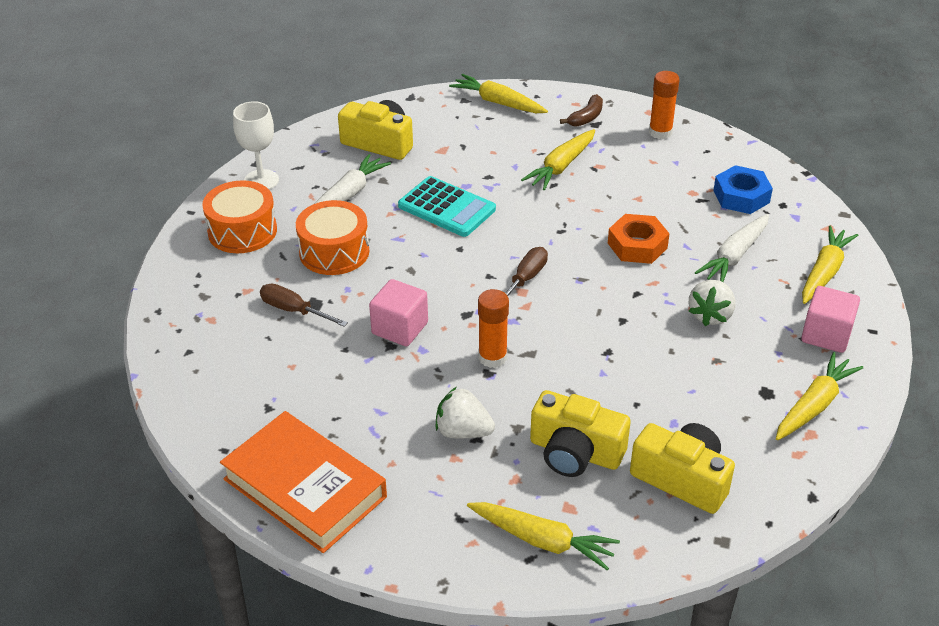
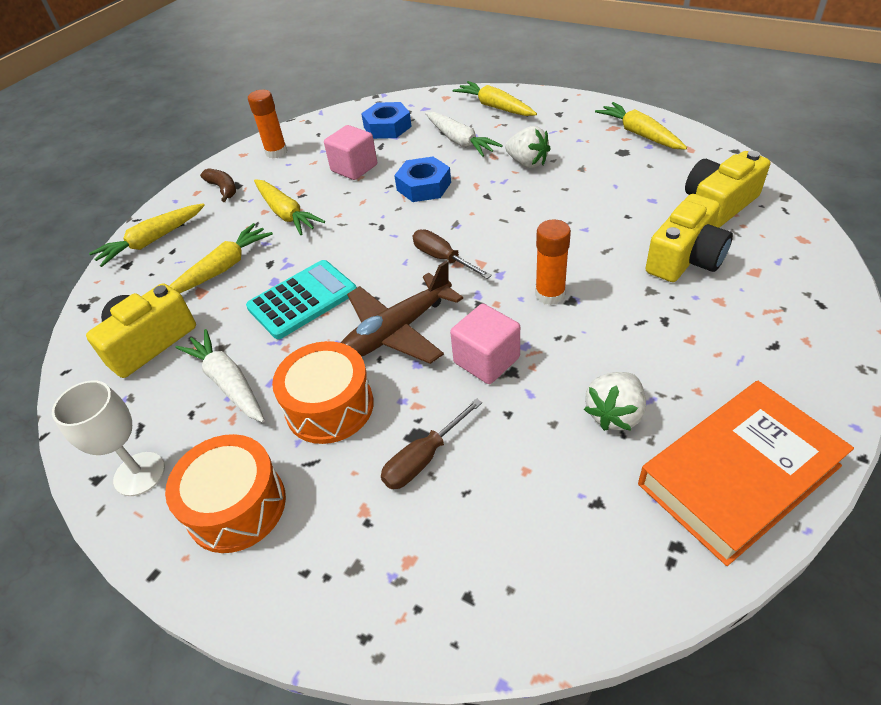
camera: 70 degrees left, 5 degrees up
(422, 270) = (396, 331): none -> brown plane
(463, 431) = (653, 328): white strawberry -> white strawberry (614, 414)
(542, 540) = (798, 293): yellow carrot -> yellow carrot (222, 269)
(637, 245) = (423, 186): orange nut -> blue nut
(826, 335) = (564, 117): pink cube -> pink cube (354, 168)

